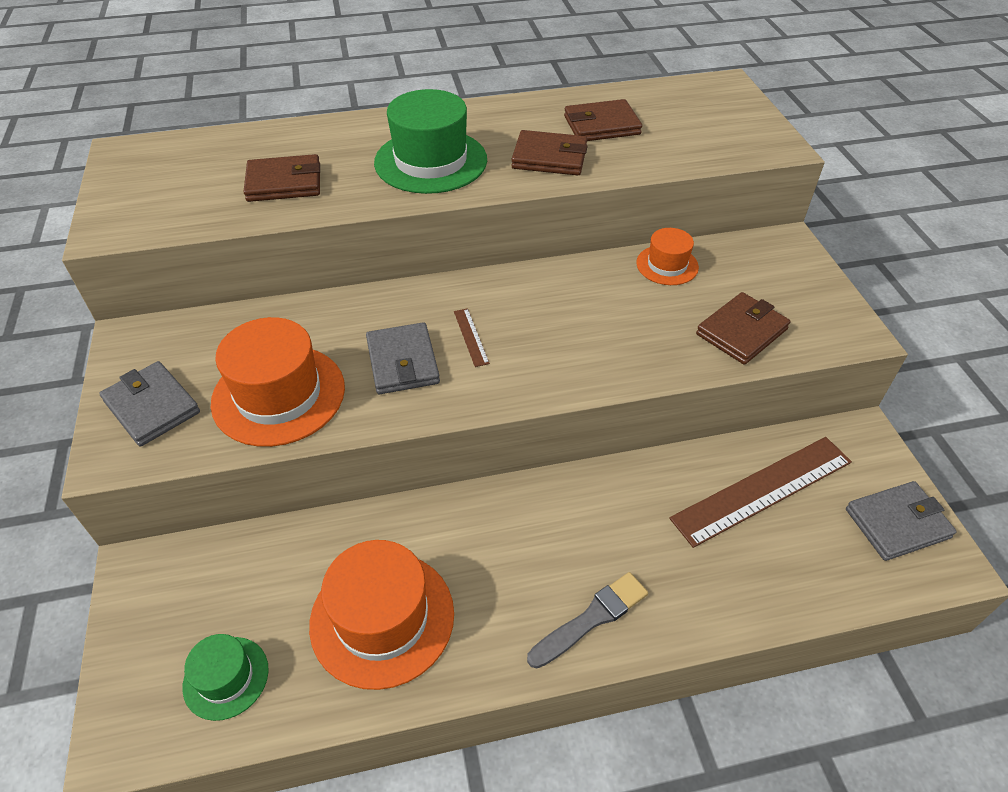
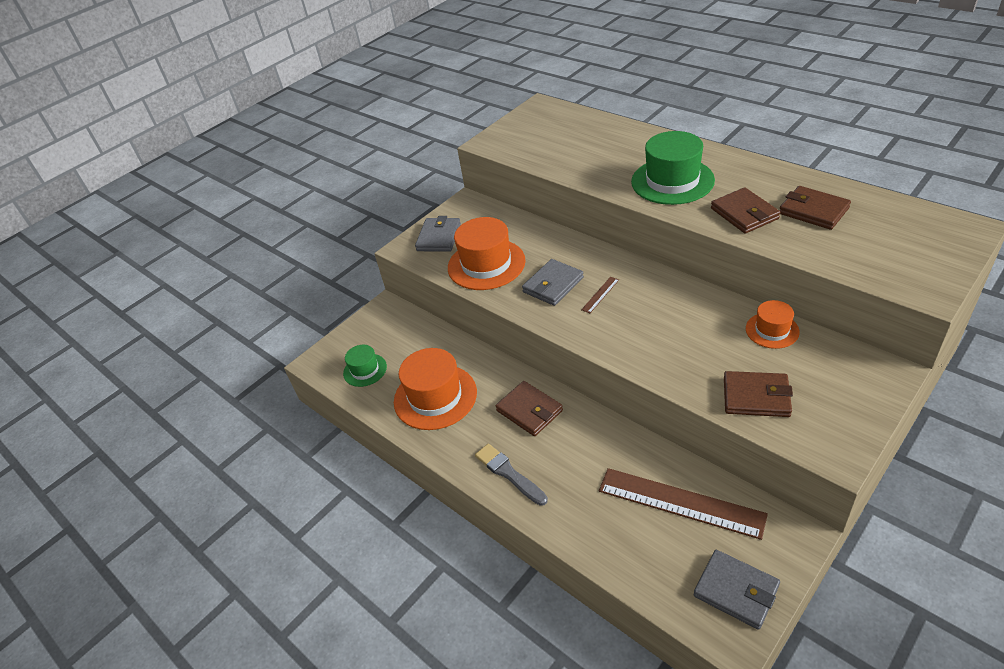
camera: 60 degrees right, 5 degrees down
(284, 183) = (584, 156): brown wallet -> brown wallet (529, 411)
(591, 618) = (509, 473): grey brush -> grey brush turned 150 degrees counterclockwise

